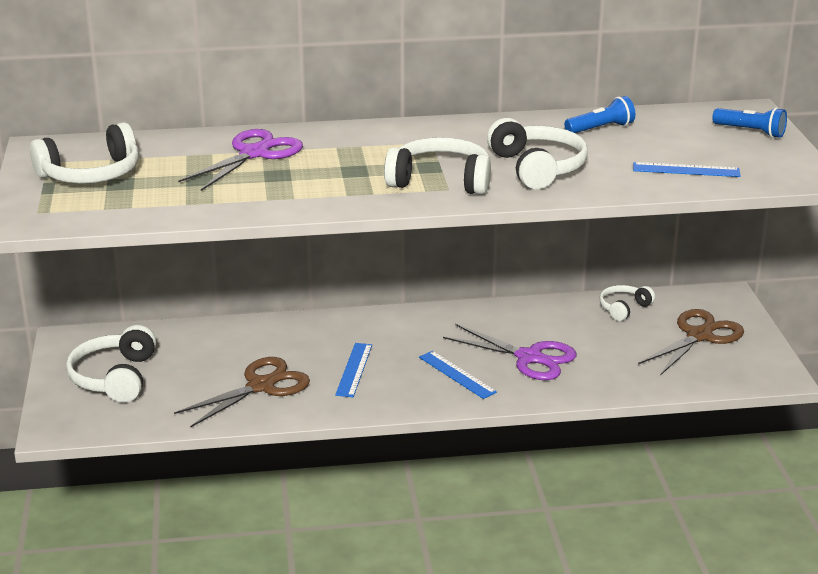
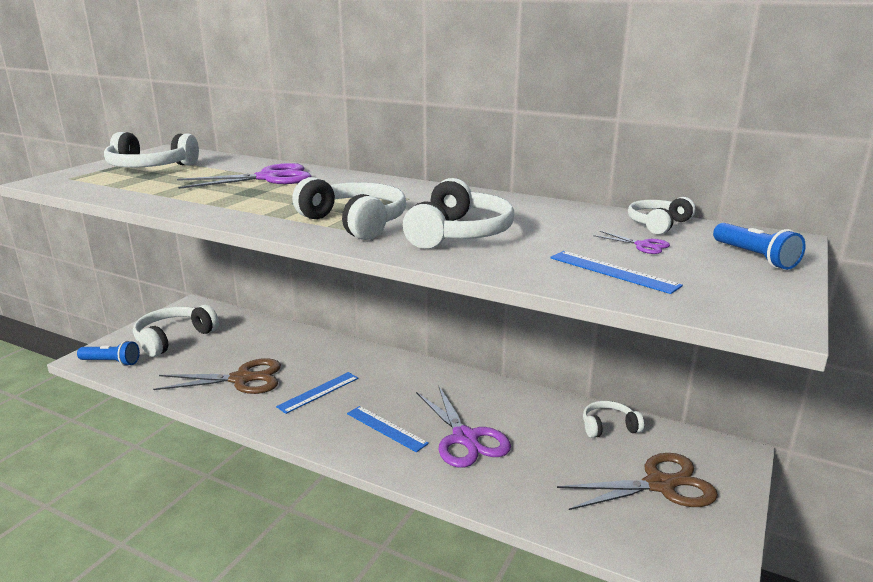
camera: 35 degrees right, 5 degrees down
(457, 374) = (386, 428): blue ruler -> blue ruler turned 45 degrees counterclockwise
(601, 128) = (581, 220): blue flashlight -> blue flashlight (111, 362)
(657, 118) = (658, 224): none -> white headphones
(673, 141) = (643, 245): none -> purple scissors

